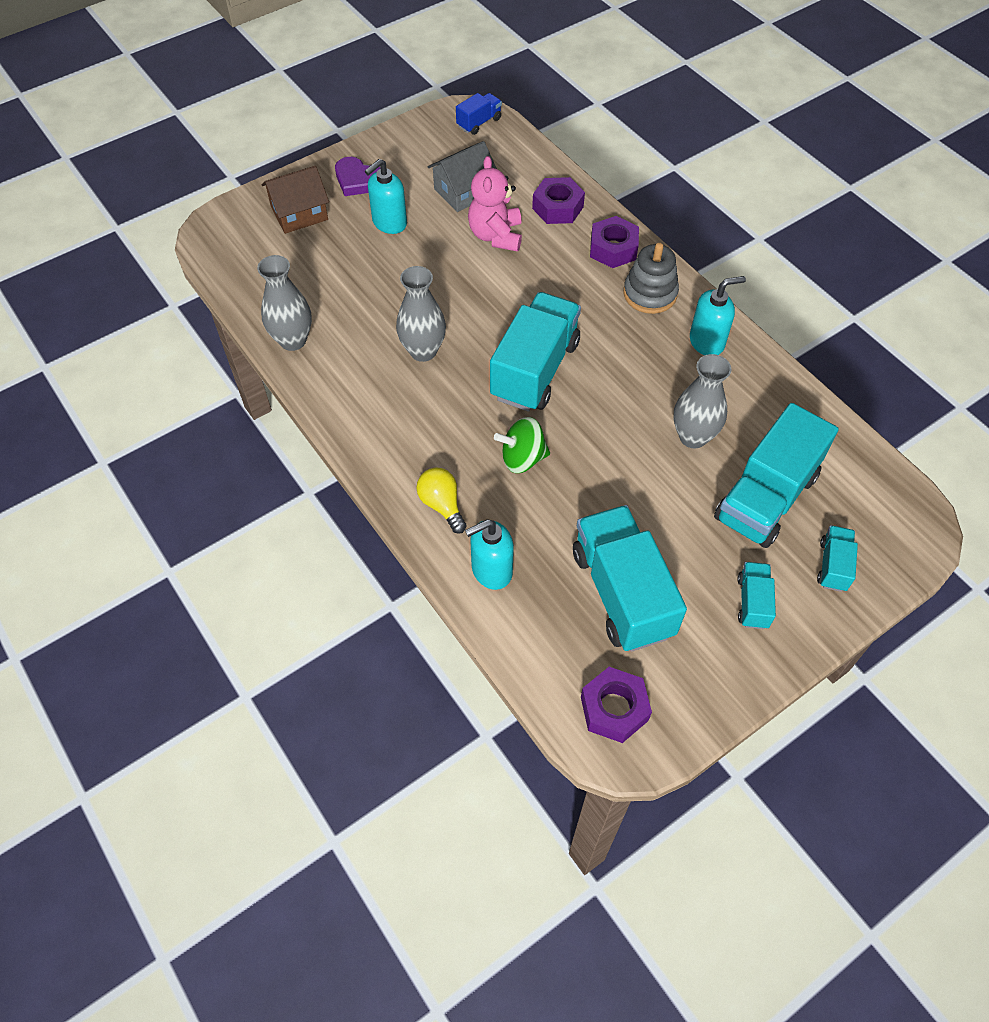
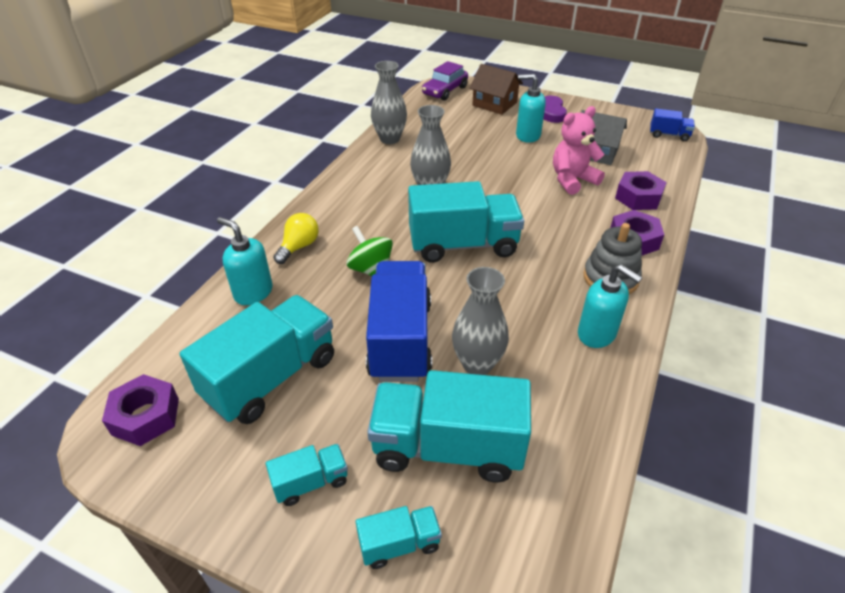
camera: 60 degrees right, 15 degrees down
(226, 240) = (445, 91): none -> purple car
(632, 477) = (400, 339): none -> blue truck

